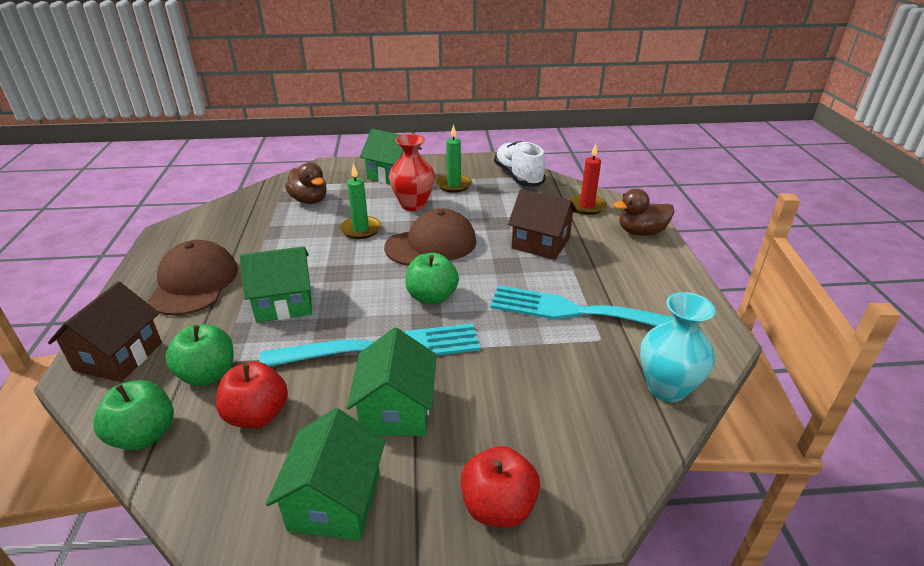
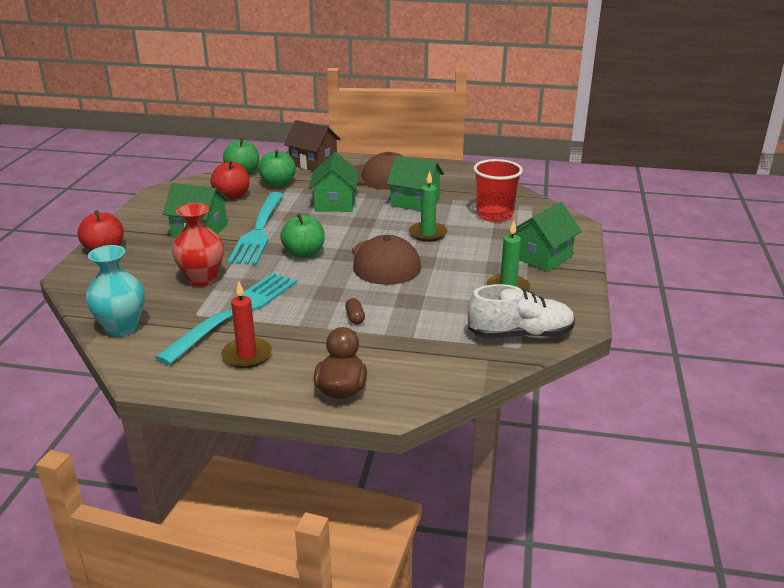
camera: 105 degrees right, 5 degrees down
(309, 200) = (494, 215): brown duck -> red cup
(335, 501) = (154, 212): green house -> green house (415, 202)
(413, 205) = (467, 261): red vase -> red vase (202, 279)
(540, 243) = (355, 317): brown house -> brown capsule
(586, 206) = (421, 367): red candle -> red candle (247, 355)

